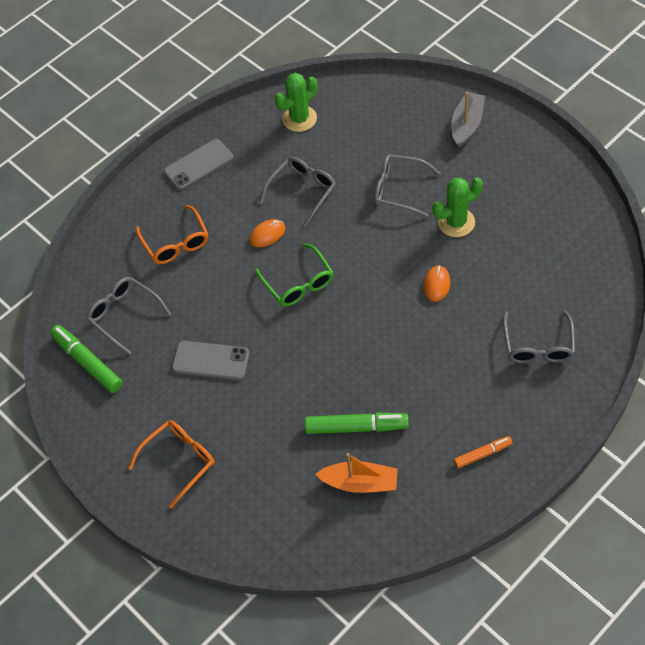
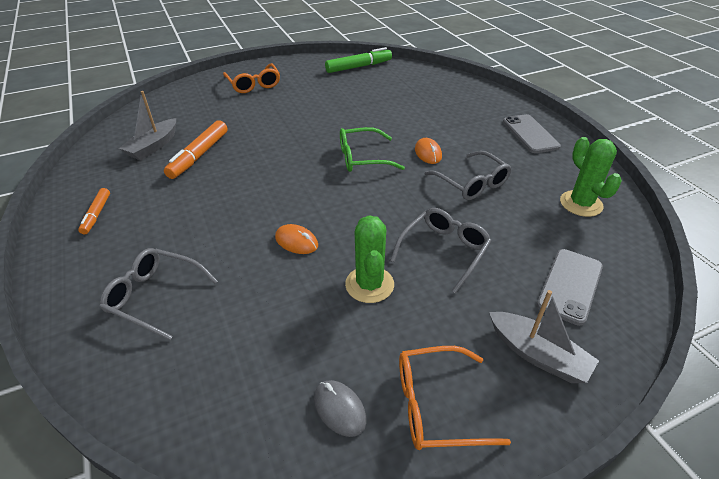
camera: 105 degrees right, 15 degrees down
(124, 315) = (387, 83): grey glasses -> none
(176, 242) = (444, 110): orange glasses -> orange glasses (436, 405)
(210, 361) = (320, 107): grey phone -> grey phone (570, 286)
(356, 427) = (199, 155): green marker -> orange marker
(360, 483) = (154, 146): orange boat -> grey boat
(556, 204) = (339, 409): none -> grey mouse

